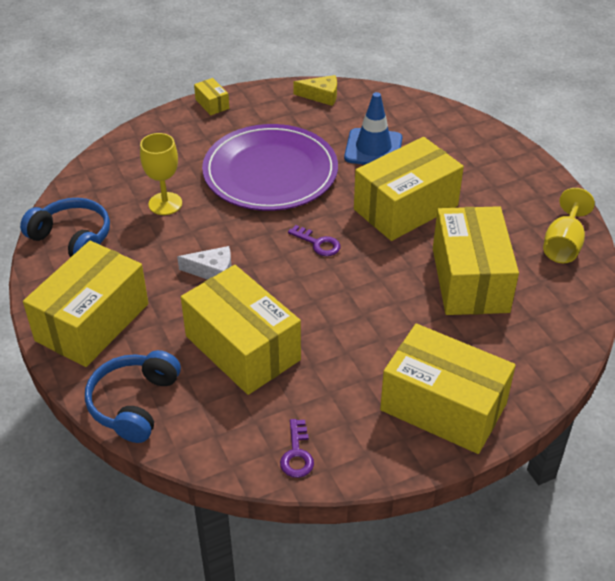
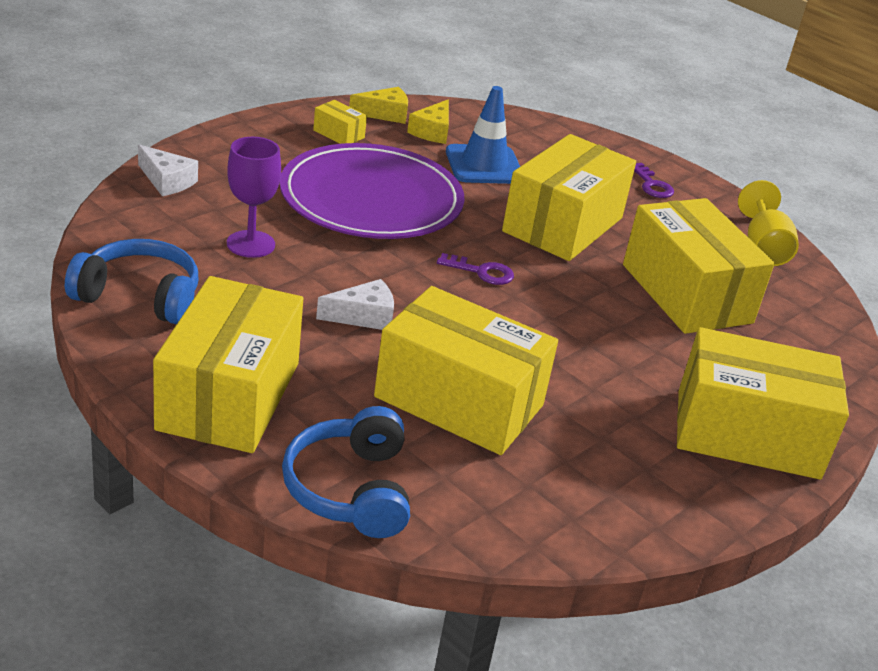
camera: 25 degrees left, 10 degrees down
(134, 146) = (167, 181): none -> white cheese
(165, 204) = (250, 244): yellow goblet -> purple goblet
(212, 104) = (247, 128): yellow box -> yellow box (338, 134)
(297, 454) = (608, 516): purple key -> purple key (652, 185)
(349, 114) = (432, 131): none -> yellow cheese

